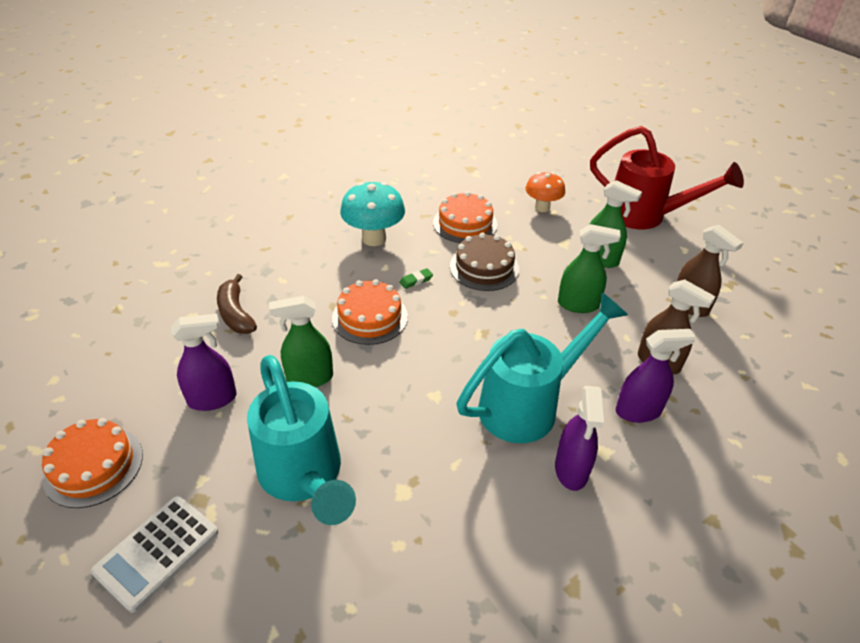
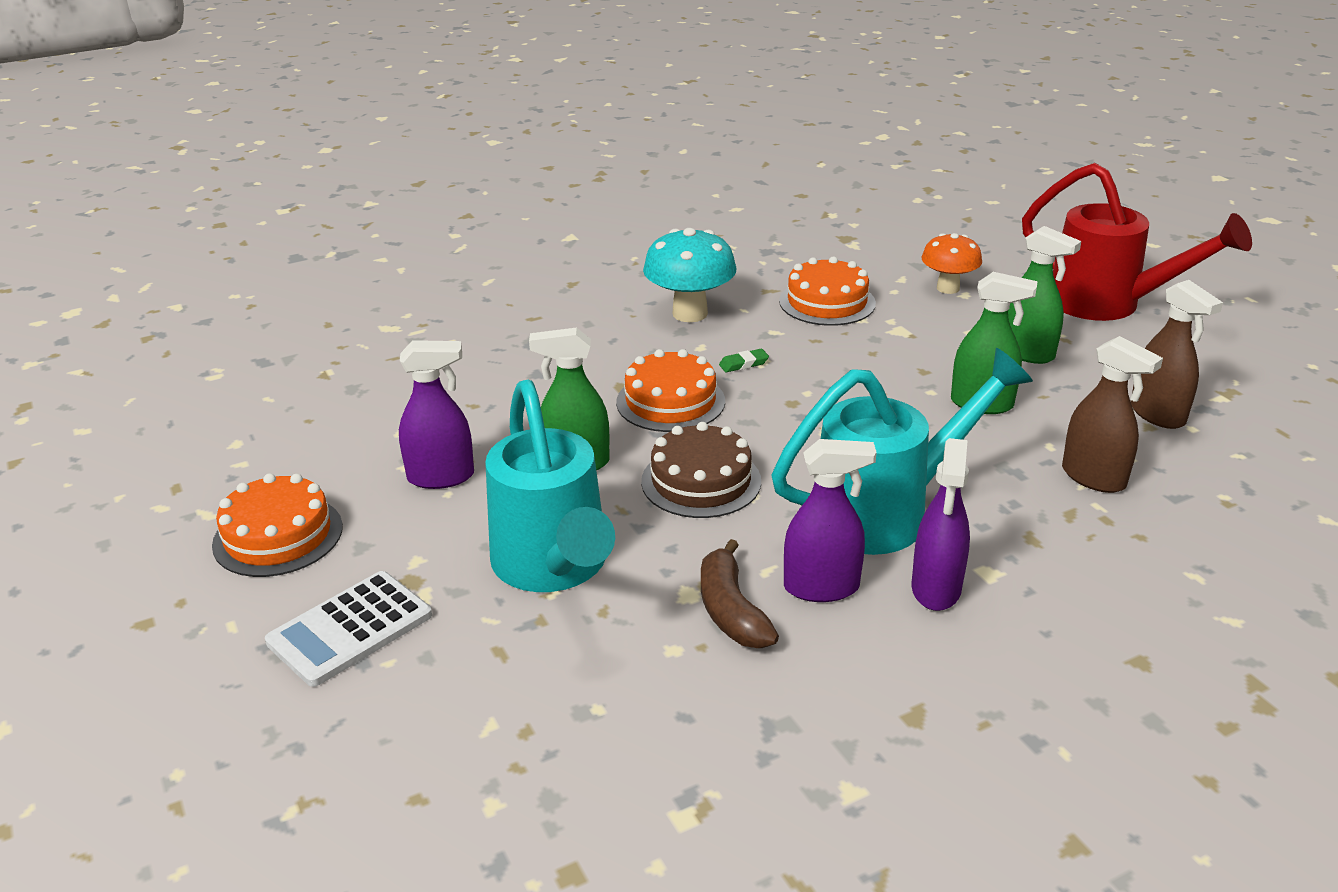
camera: 10 degrees right, 10 degrees down
(236, 313) = (484, 387): brown banana -> brown banana (731, 611)
(484, 267) = (847, 354): brown cake -> brown cake (701, 481)
(638, 411) = (1051, 531): purple spray bottle -> purple spray bottle (822, 587)

